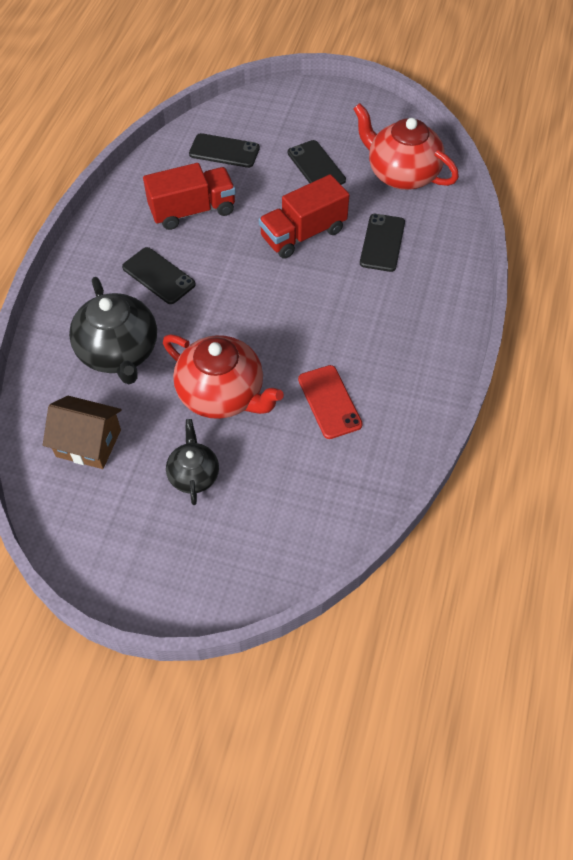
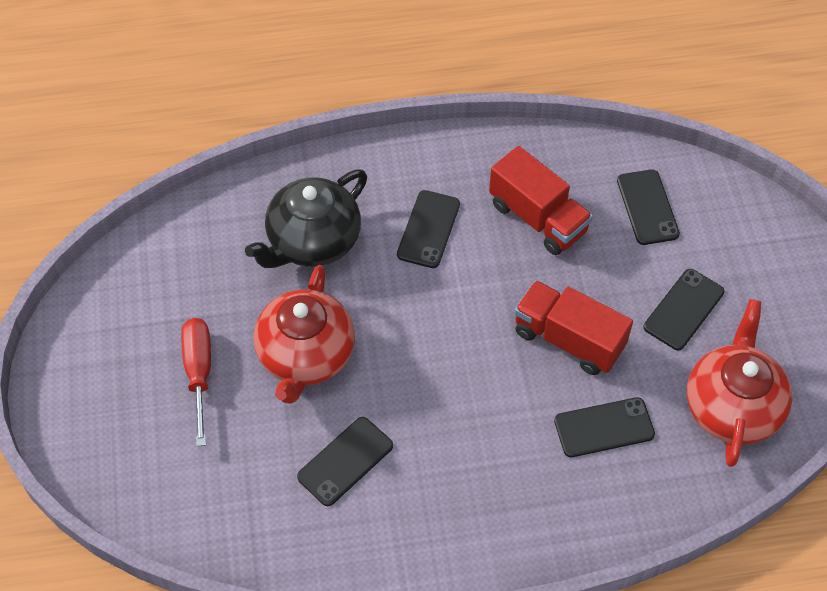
camera: 65 degrees right, 0 degrees up
(88, 443) = (195, 267): brown house -> none
(194, 475) = (199, 373): black teapot -> red screwdriver
(329, 402) = (345, 461): red phone -> black phone

